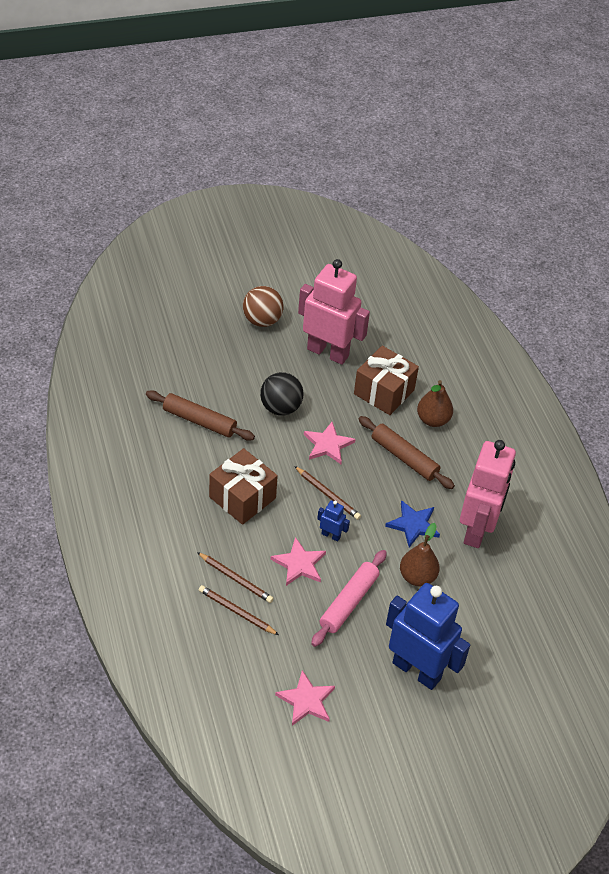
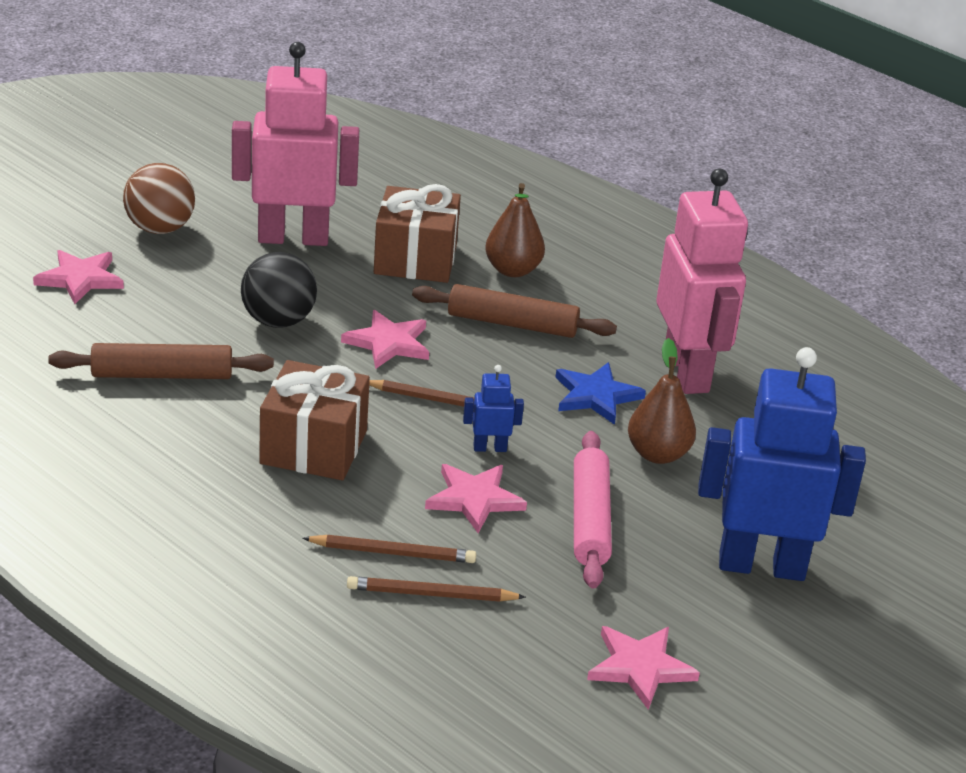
camera: 30 degrees left, 15 degrees down
(200, 341) = (80, 279): none -> pink star

